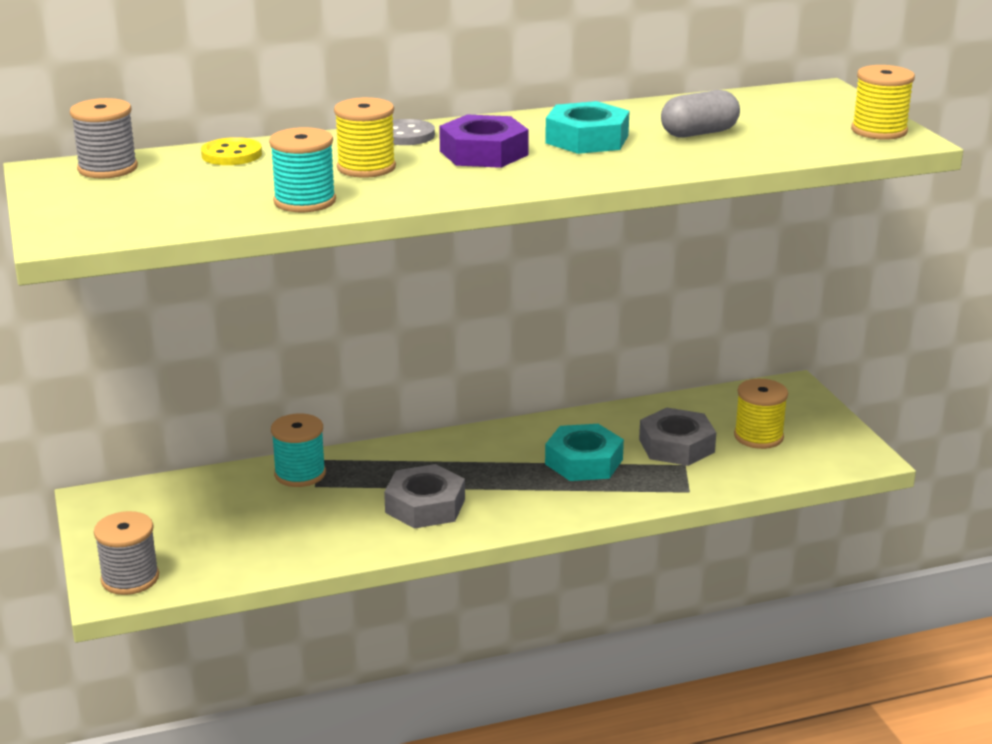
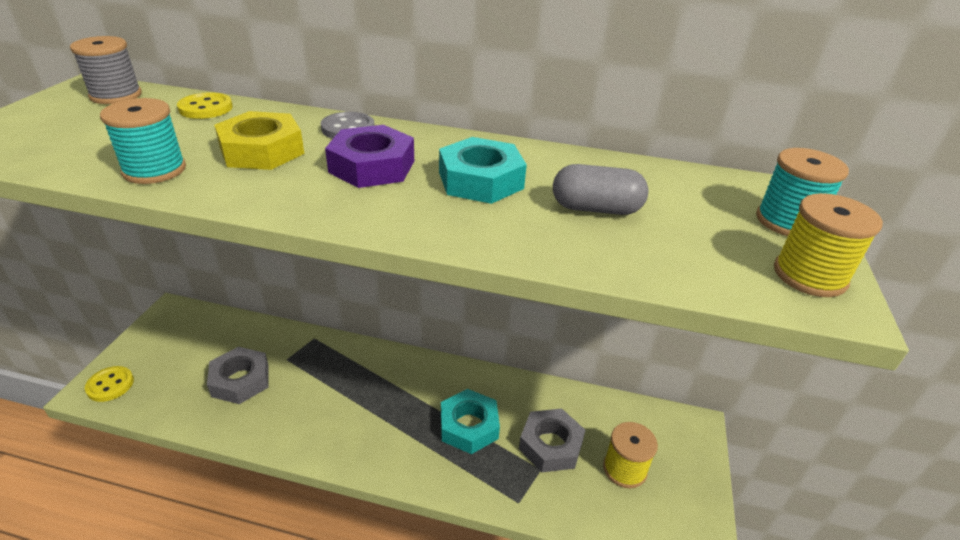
camera: 30 degrees right, 10 degrees up
(130, 578) = (110, 385): grey spool -> yellow button
(300, 474) = (289, 344): turquoise spool -> turquoise spool (787, 221)
(366, 167) = (262, 151): yellow spool -> yellow nut
(425, 506) = (327, 414): grey nut -> grey nut (240, 380)

